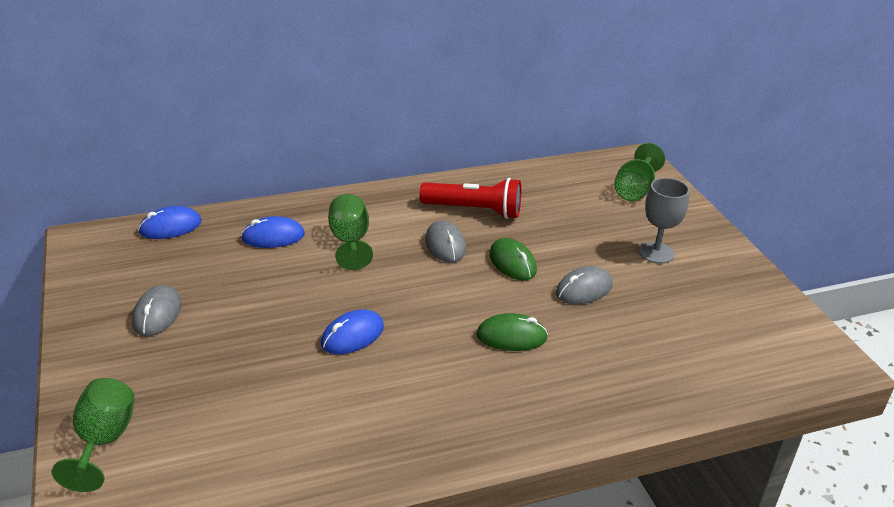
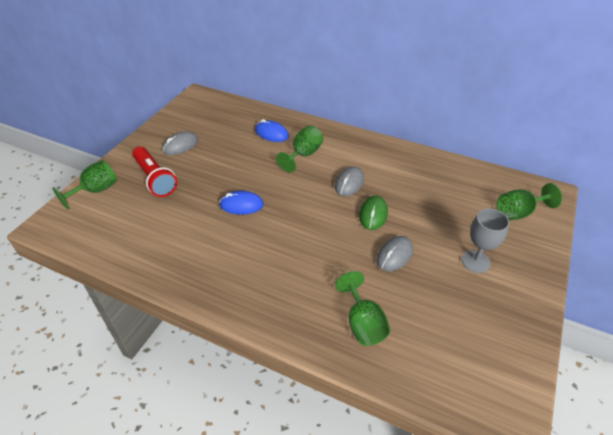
camera: 45 degrees right, 10 degrees up
(170, 227) = (236, 106): blue mouse -> none
(474, 210) = (392, 172): red flashlight -> red flashlight (155, 179)
(511, 336) = (316, 256): green mouse -> none
(584, 289) = (394, 255): grey mouse -> grey mouse turned 60 degrees counterclockwise
(639, 368) = (363, 323): none -> green goblet

